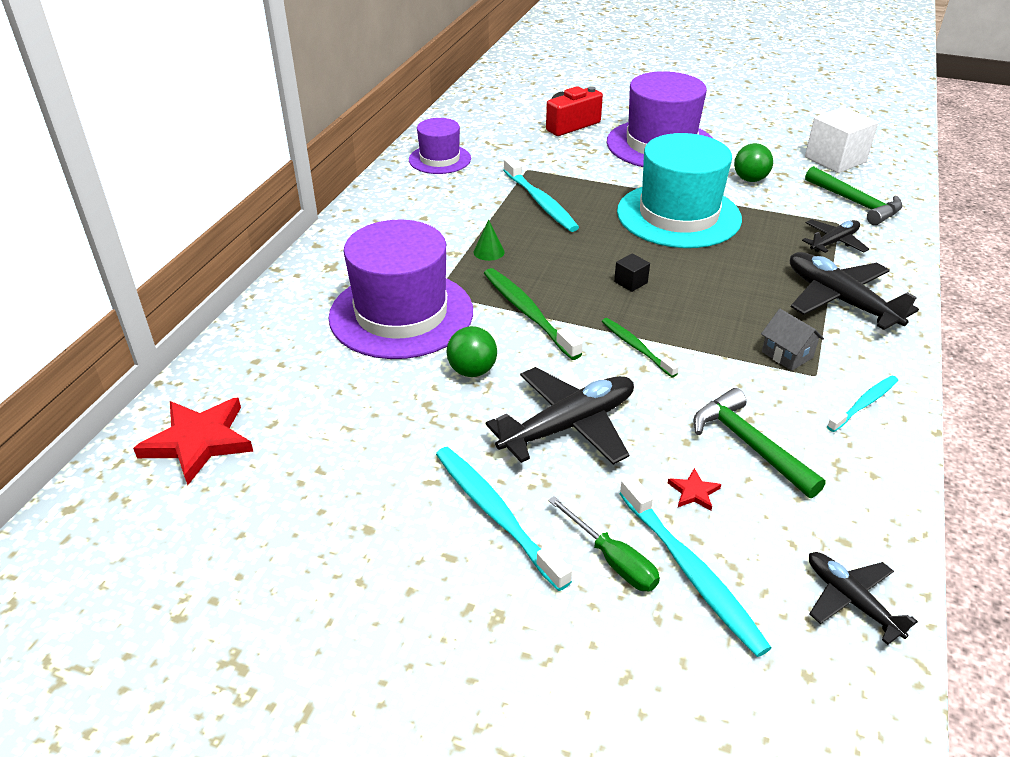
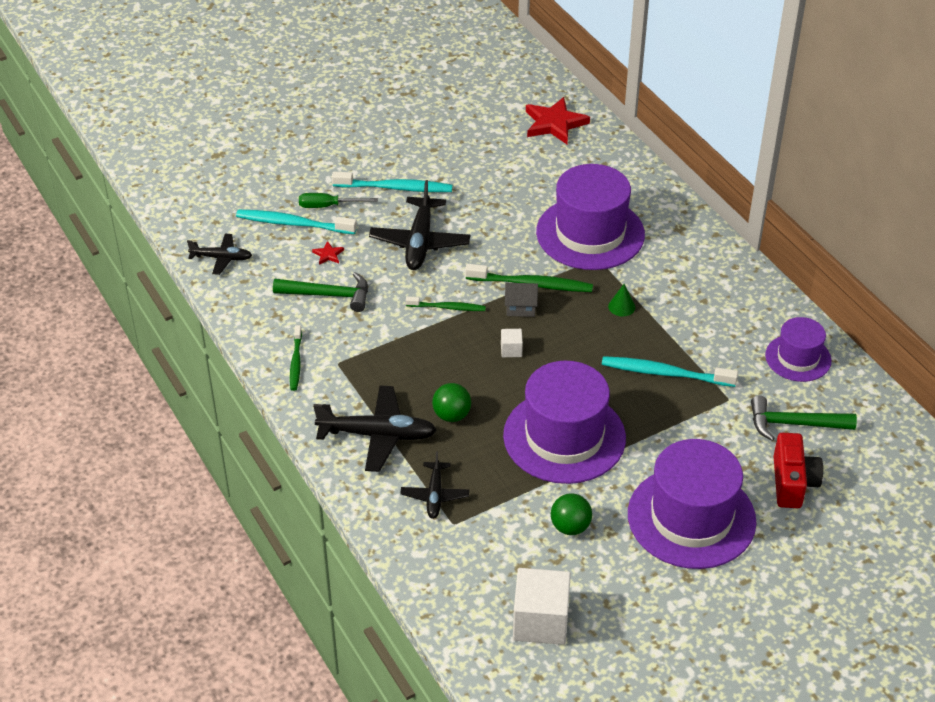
camera: 130 degrees right, 5 degrees up
(472, 371) = (503, 233): green ball -> green ball (451, 415)
(630, 282) = (511, 350): black cube -> white cube
(678, 215) = (564, 437): turquoise hat -> purple hat
(787, 354) = (365, 365): grey house -> grey house (520, 307)
(855, 203) = (464, 562): green hammer -> green hammer (794, 424)
(864, 404) = (296, 362): turquoise toothbrush -> green toothbrush

